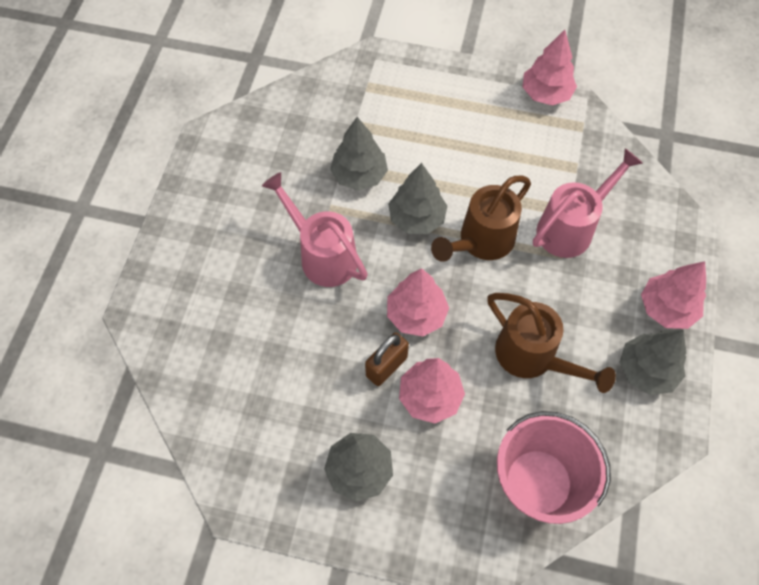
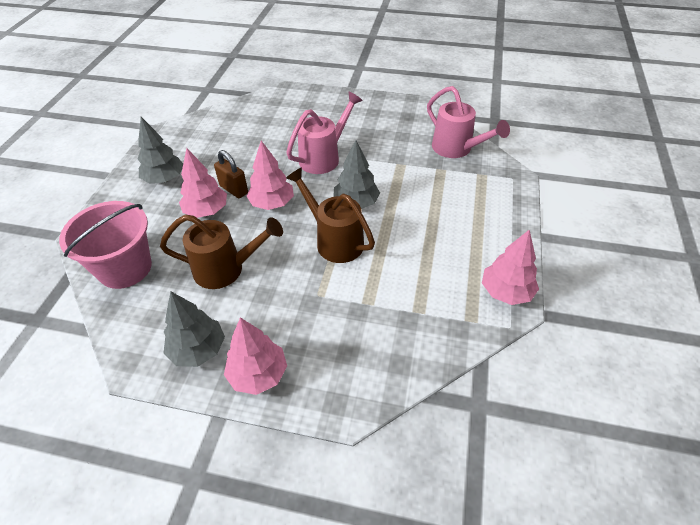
camera: 90 degrees right, 15 degrees down
(359, 175) = (393, 172): grey tree -> none
(532, 357) = (226, 269): brown watering can -> brown watering can turned 135 degrees counterclockwise
(571, 228) = (349, 303): pink watering can -> pink watering can (456, 149)

